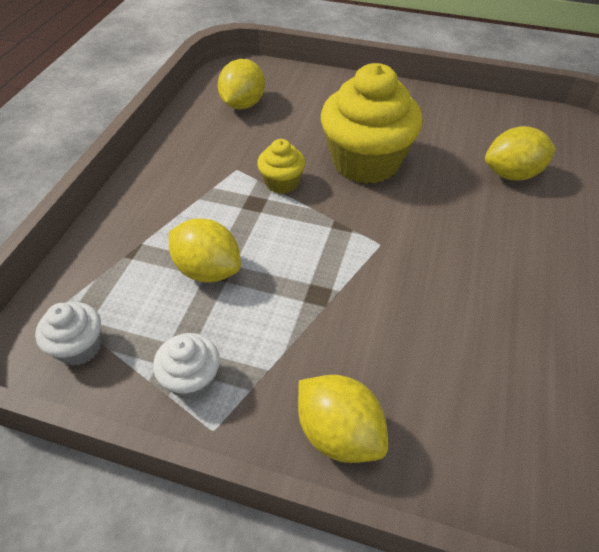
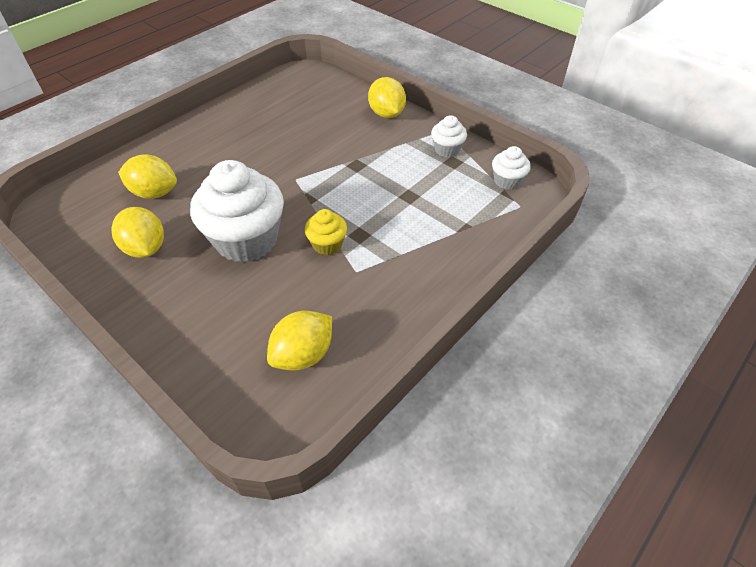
camera: 155 degrees left, 0 degrees up
(208, 270) = (416, 198): yellow lemon -> yellow lemon (146, 248)
(365, 162) = (246, 240): yellow cupcake -> white cupcake

